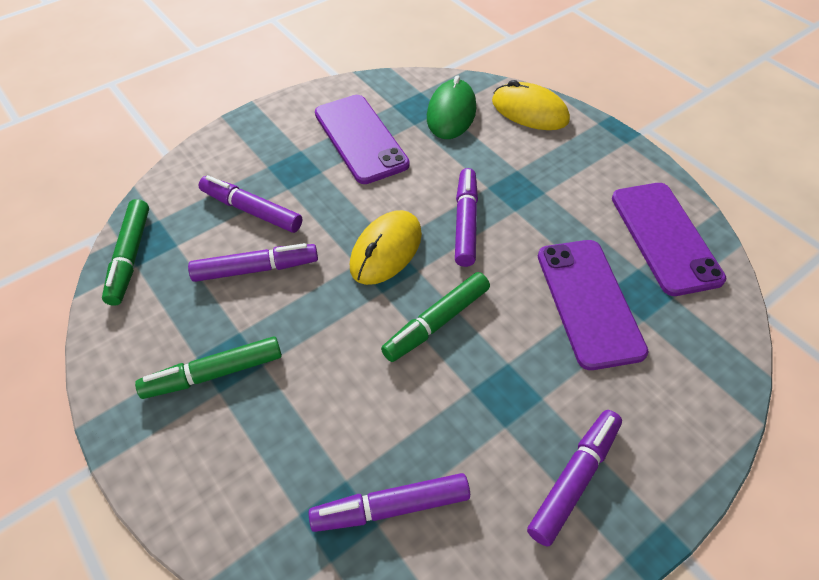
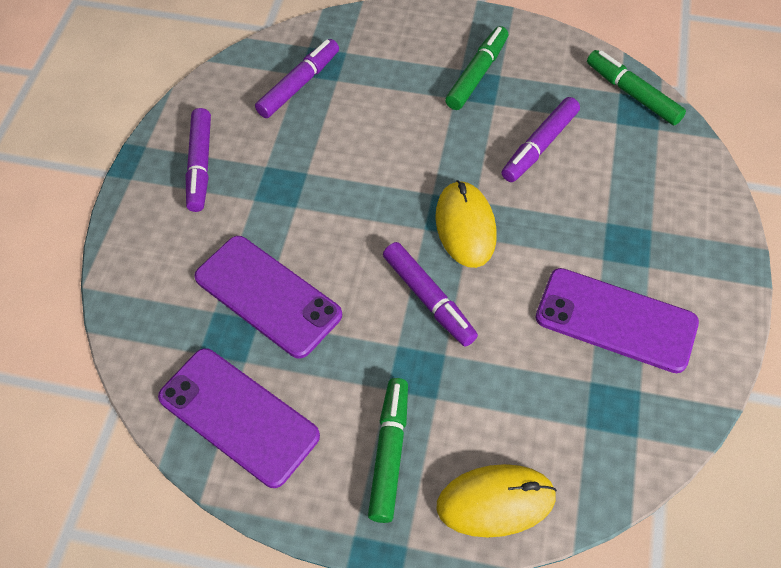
camera: 140 degrees right, 5 degrees up
(251, 210) = (605, 183): purple marker -> none
(436, 322) = (371, 199): green marker -> green marker (389, 452)
(451, 113) = (572, 428): green mouse -> none

